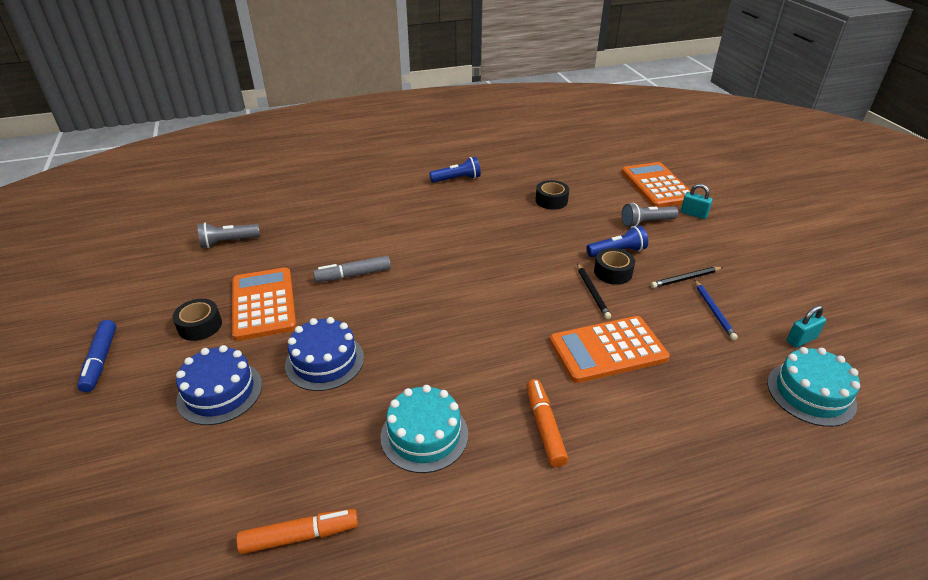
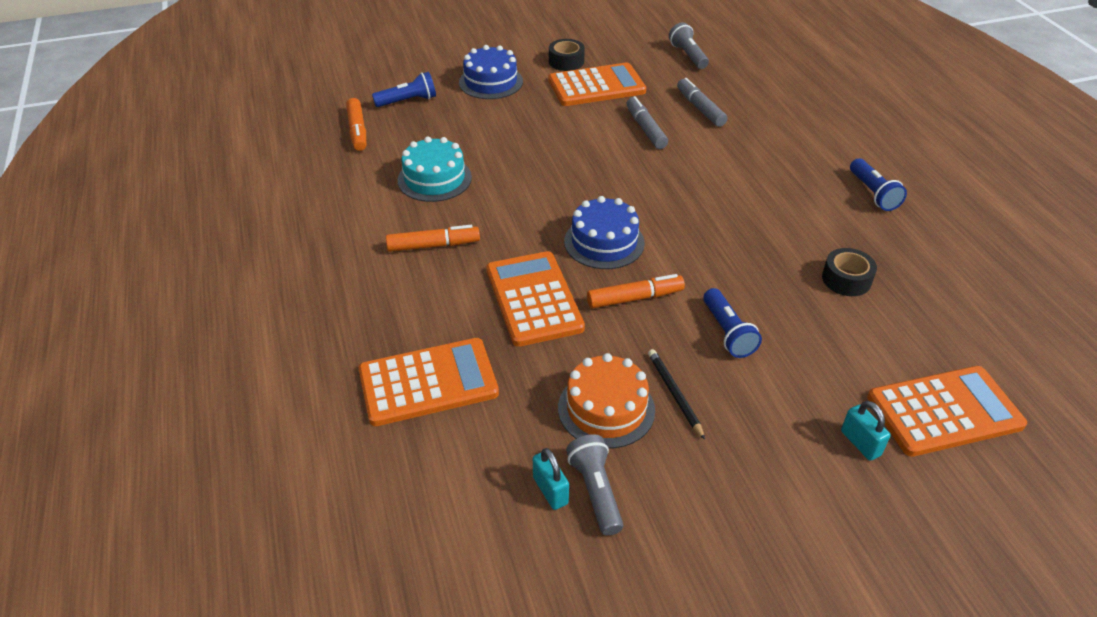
camera: 90 degrees right, 5 degrees up
(101, 360) = (527, 30): blue marker -> none
(237, 480) = (408, 101): none -> blue flashlight
(324, 361) = (522, 124): blue cake -> blue cake (604, 242)
(327, 242) = (700, 108): none -> grey marker
(592, 292) = (634, 298): black pencil -> orange marker
(613, 272) = (679, 322): black tape -> none
(646, 222) = (815, 376): grey flashlight -> grey flashlight (595, 491)
(693, 214) = (860, 443): turquoise padlock -> turquoise padlock turned 60 degrees counterclockwise
(713, 311) = (606, 409): blue pencil -> orange cake
(732, 416) = (428, 382): none -> orange calculator
(811, 393) = (454, 466): turquoise cake -> none

